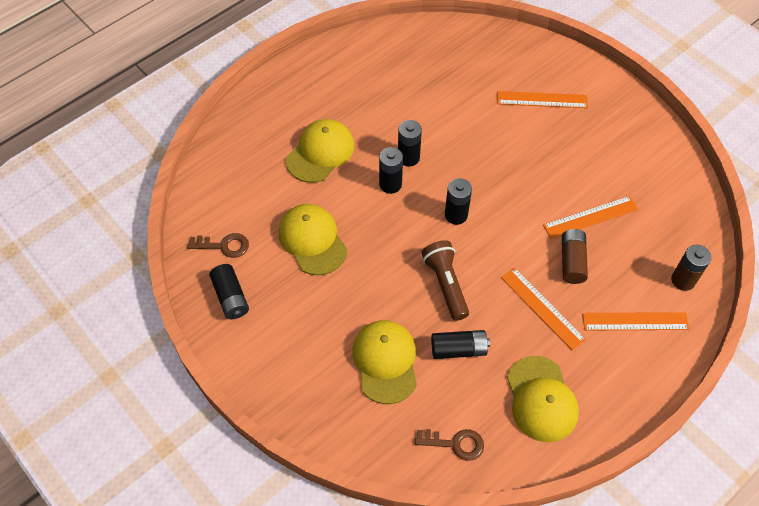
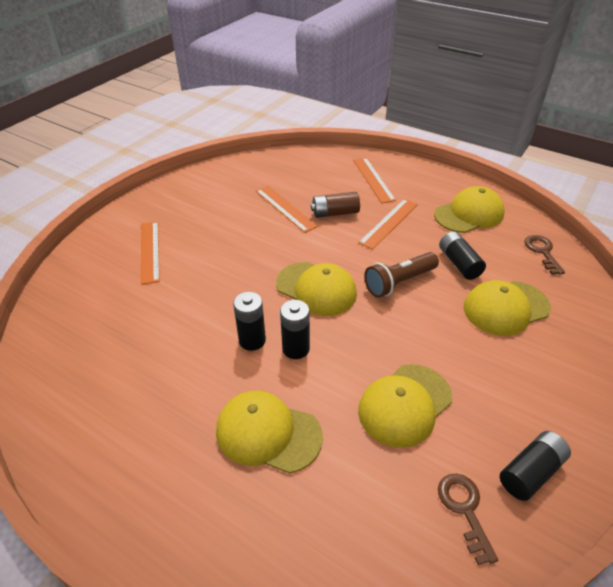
camera: 105 degrees left, 15 degrees down
(456, 215) = (316, 289): black battery -> yellow cap
(683, 280) = (325, 163): brown battery -> none

